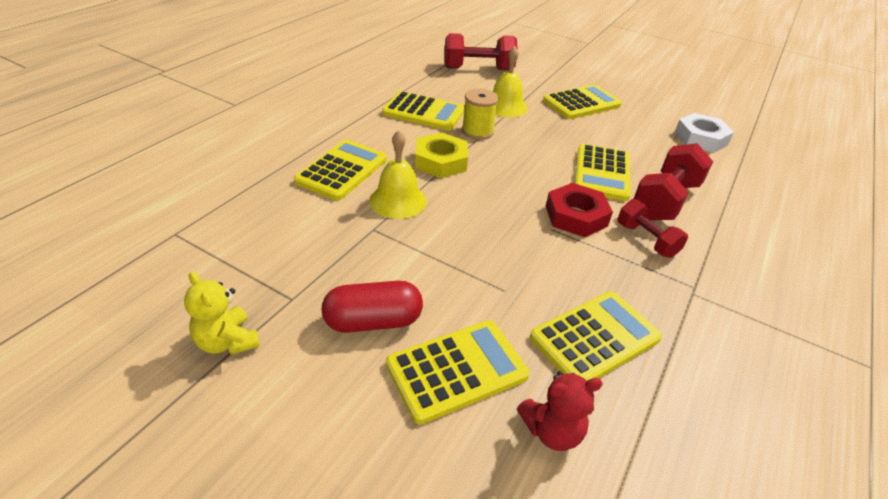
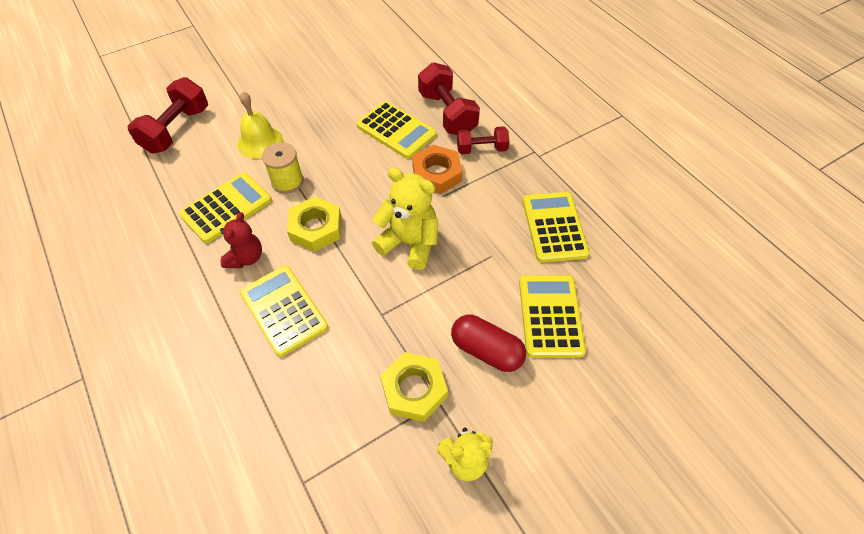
camera: 60 degrees left, 15 degrees up
(297, 277) = (414, 389): none -> yellow nut
(373, 321) = (486, 350): red capsule -> red capsule turned 75 degrees counterclockwise
(398, 201) = (354, 282): yellow bell -> none
(470, 222) = (409, 243): none -> yellow teddy bear
(552, 431) = (612, 286): red teddy bear -> red teddy bear (246, 258)
(576, 216) = (436, 174): red nut -> orange nut
(581, 103) = (293, 88): yellow calculator -> none
(700, 138) = (389, 48): white nut -> none

